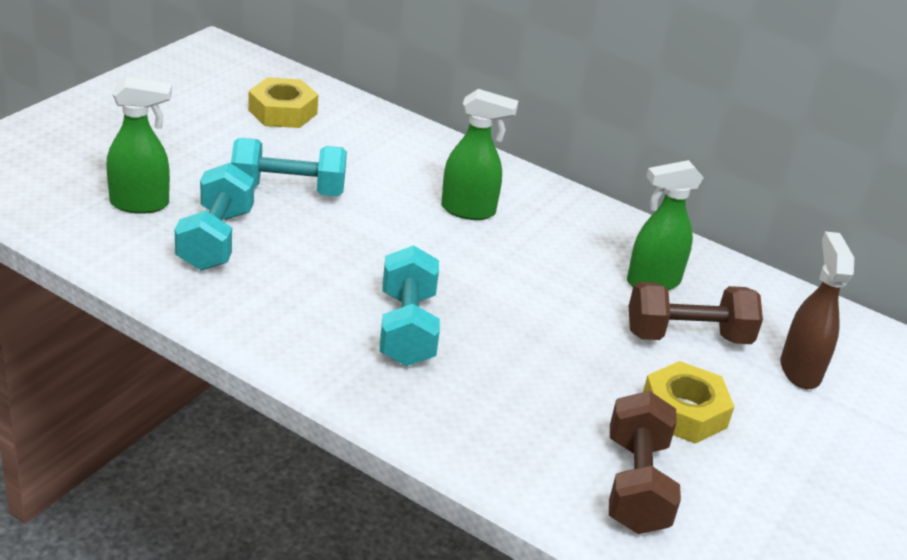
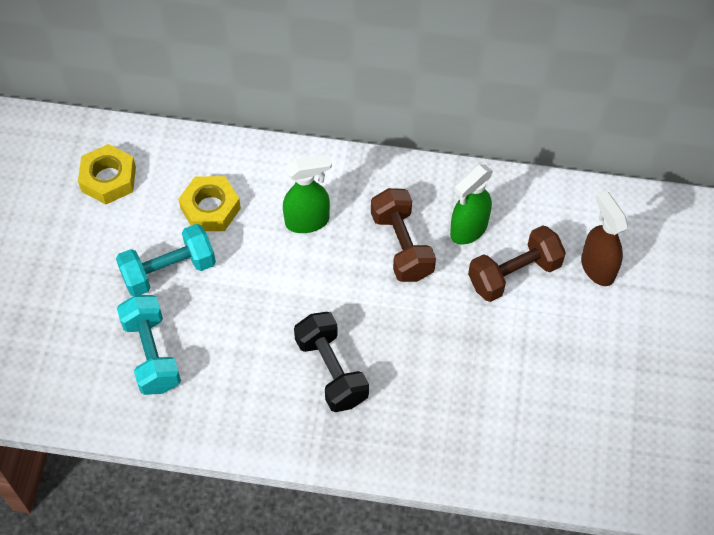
camera: 20 degrees left, 25 degrees up
(140, 204) = (75, 346): green spray bottle -> none
(407, 329) = (331, 371): turquoise dumbbell -> black dumbbell
(636, 485) = (539, 432): brown dumbbell -> brown dumbbell (401, 246)
(684, 412) = (541, 349): yellow nut -> yellow nut (210, 208)

